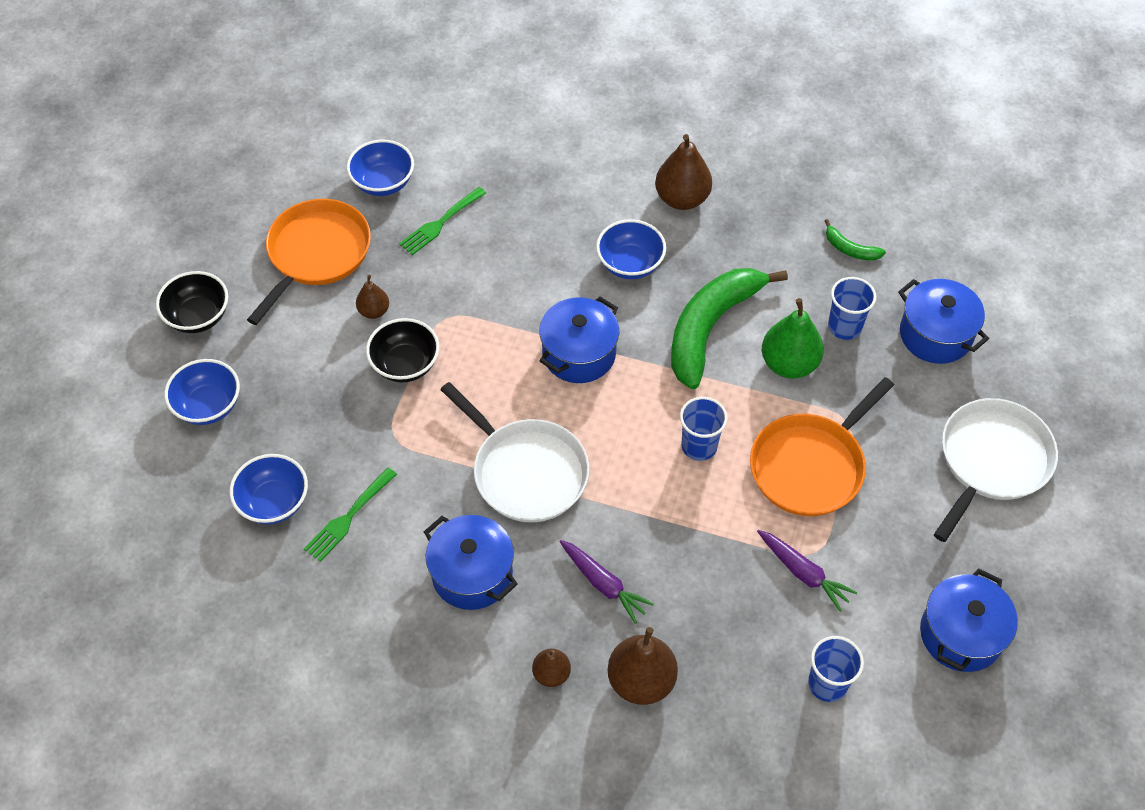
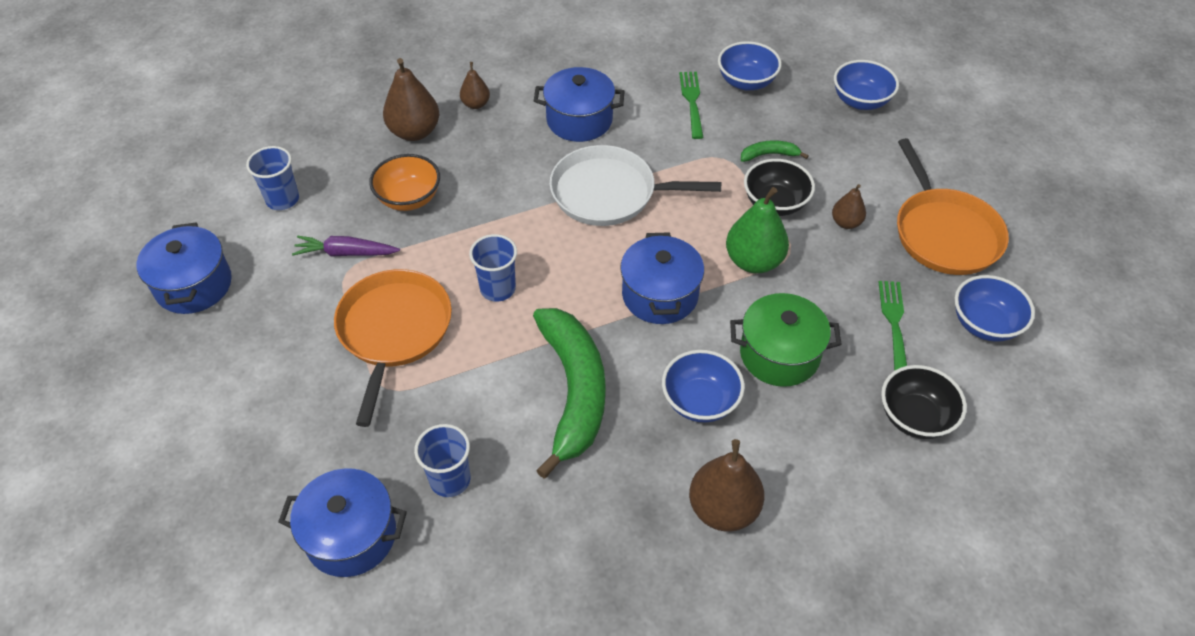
camera: 140 degrees right, 5 degrees down
(198, 316) = (950, 141): black bowl -> black bowl (915, 417)
(542, 256) = (779, 354): none -> green pot
(603, 584) = (487, 164): purple carrot -> none
(706, 595) = (409, 198): none -> orange bowl
(789, 364) = (476, 406): green pear -> green pear (753, 261)
(850, 249) = (506, 577): green banana -> green banana (769, 154)
(991, 461) = (228, 439): white pan -> none

